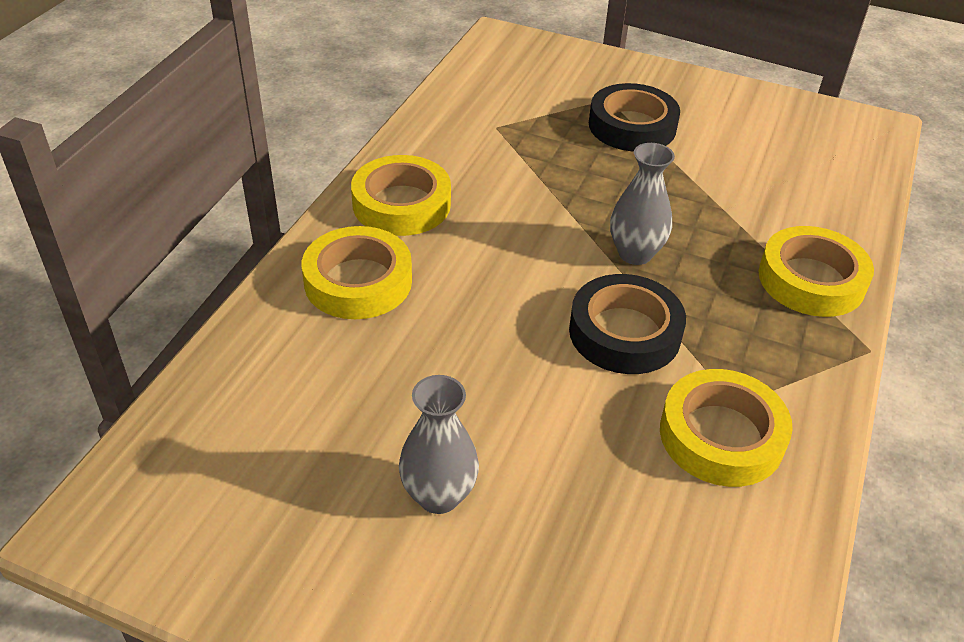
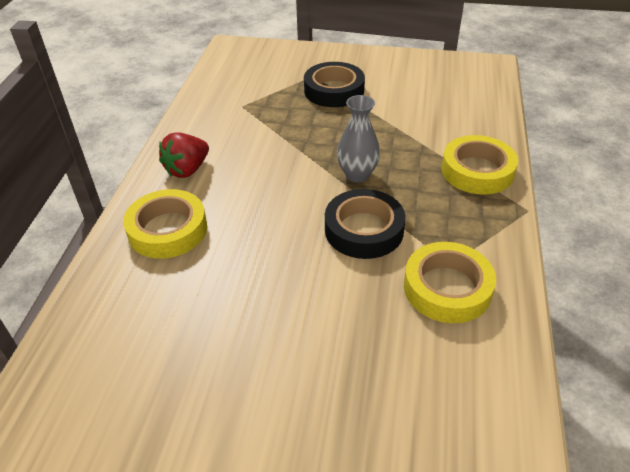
camera: 10 degrees left, 0 degrees up
(401, 204) = (187, 170): yellow tape -> red strawberry
(438, 496) = (261, 374): grey vase -> none

